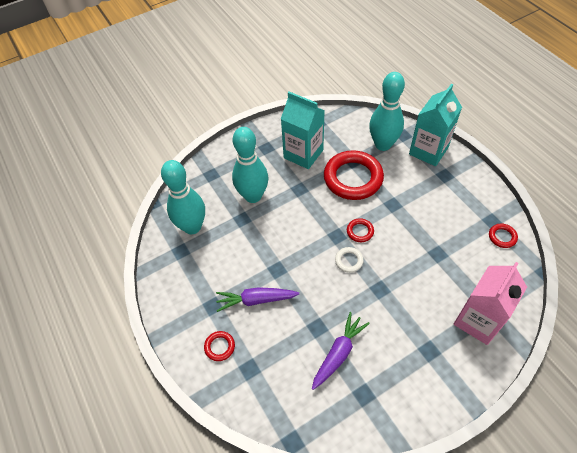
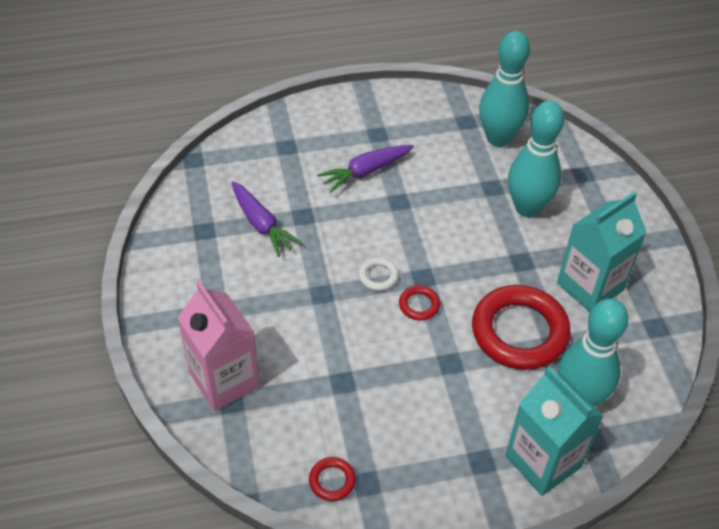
camera: 105 degrees right, 5 degrees down
(219, 347) = (324, 129): red ring -> none
(256, 300) = (365, 172): purple carrot -> purple carrot turned 135 degrees counterclockwise

